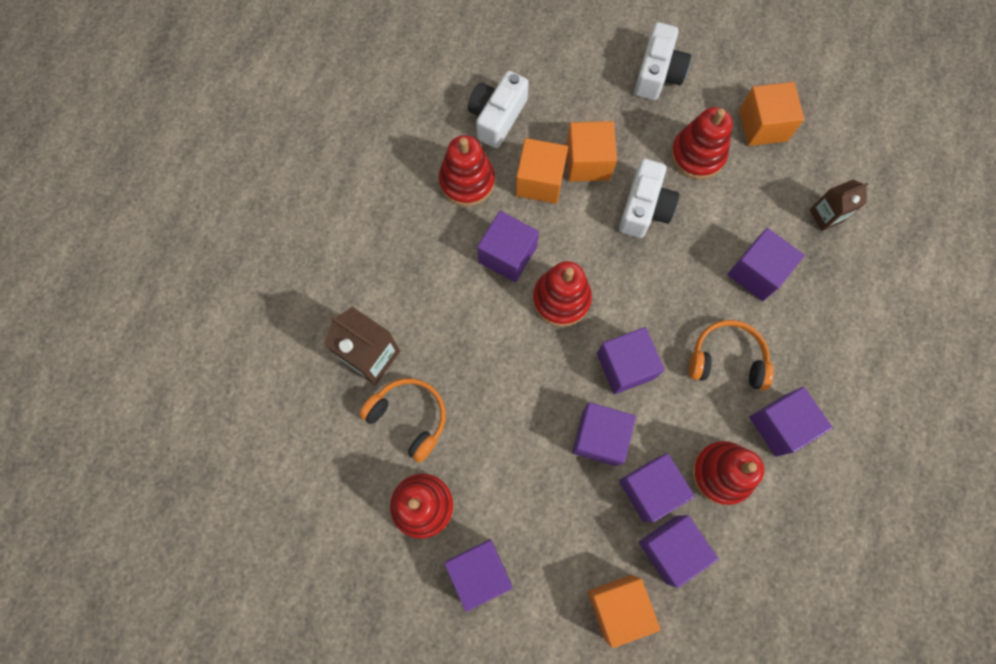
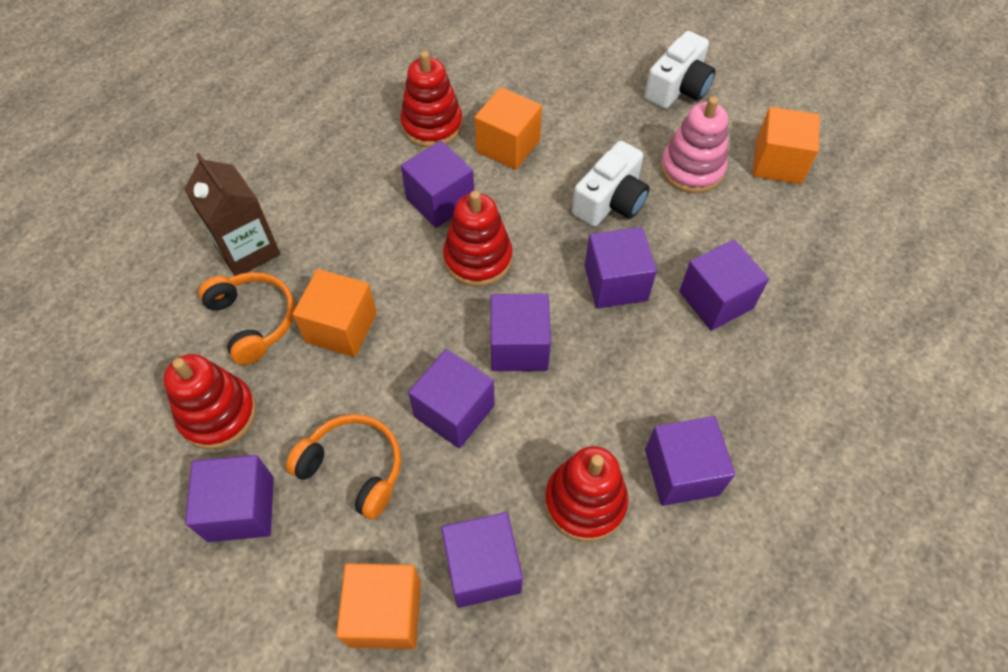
camera: 20 degrees right, 15 degrees down
(497, 117) = (491, 80): white camera -> none
(588, 162) = (567, 143): orange cube -> orange cube (341, 327)
(650, 489) = (488, 489): purple cube -> purple cube (615, 283)
(697, 155) = (692, 169): red stacking toy -> pink stacking toy
(727, 359) = (643, 378): orange headphones -> orange headphones (353, 468)
(826, 215) = (822, 268): brown carton -> none

